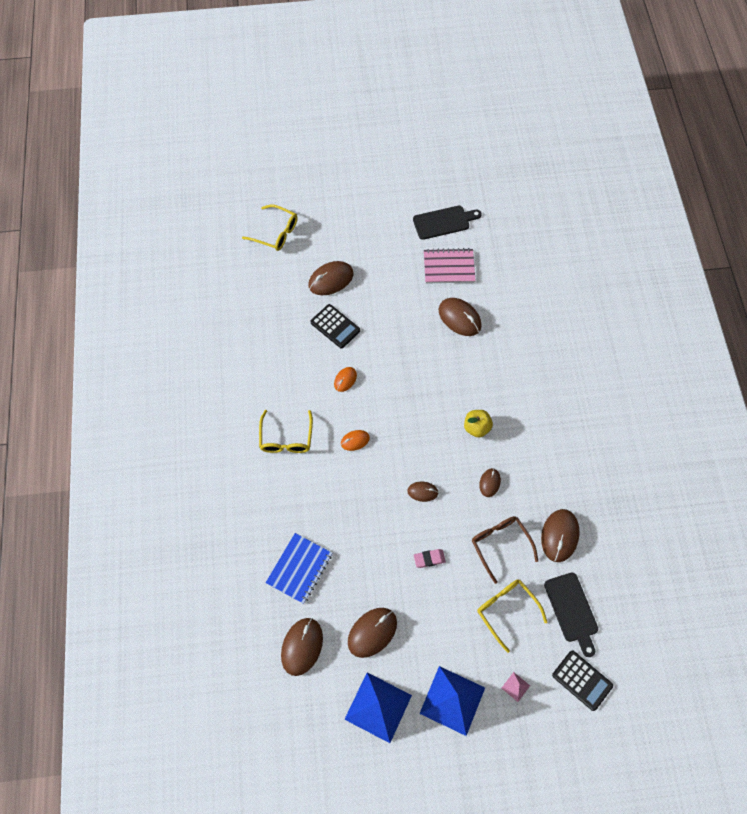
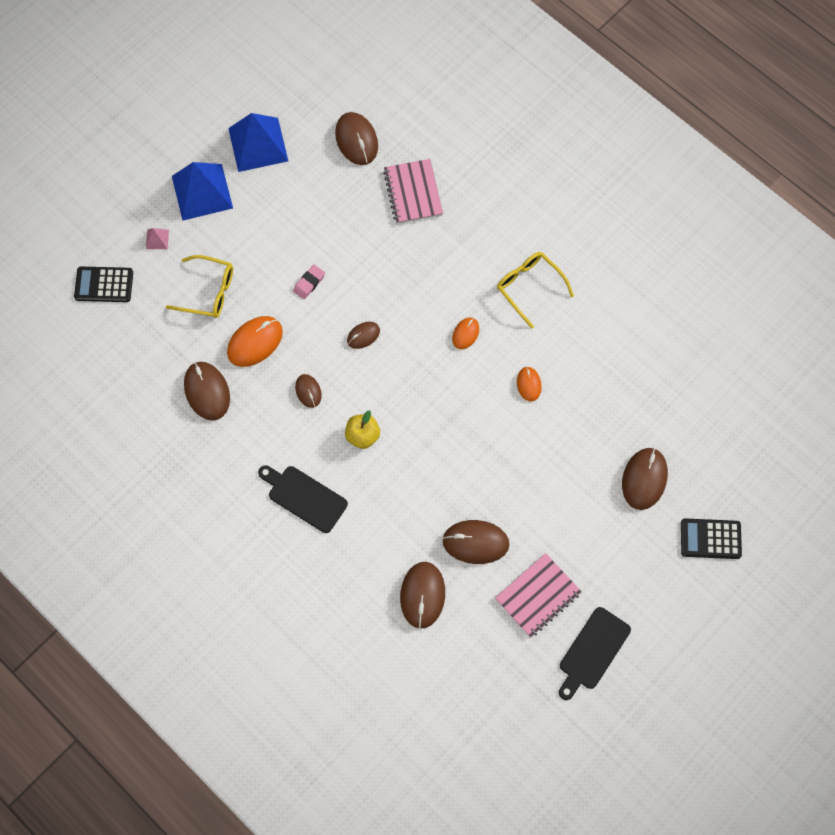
camera: 140 degrees right, 5 degrees up
(275, 233) = (754, 487): yellow glasses -> none
(299, 569) = (413, 192): blue notebook -> pink notebook
(335, 326) = (590, 431): black calculator -> black calculator (710, 539)
(372, 632) = (309, 191): brown mouse -> brown mouse (422, 595)
(500, 545) = (255, 342): brown glasses -> orange mouse
(572, 610) = (151, 334): black cutting board -> black cutting board (304, 497)

